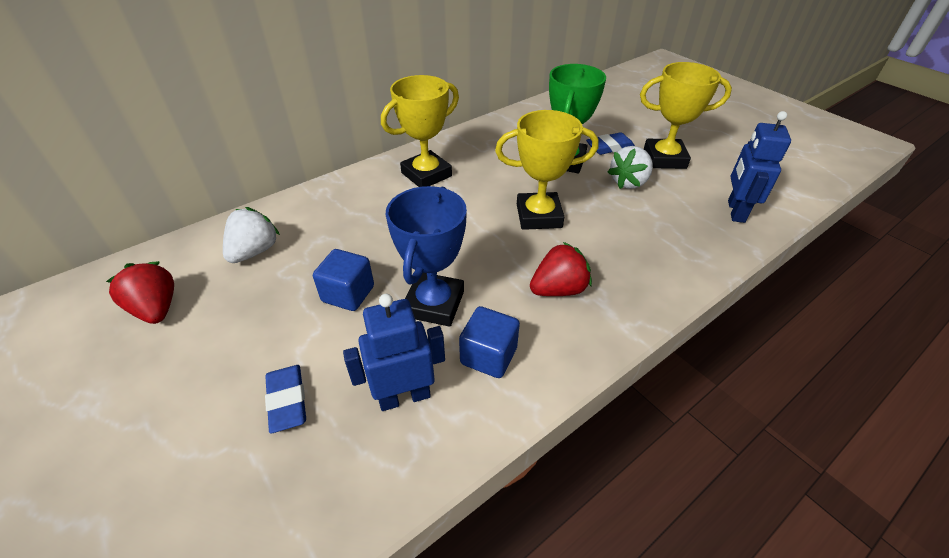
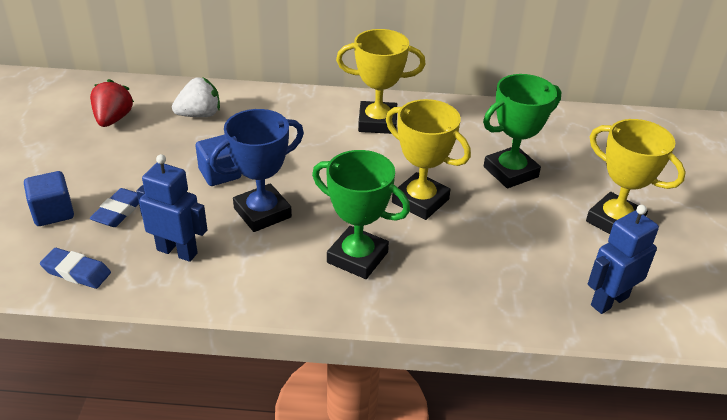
camera: 40 degrees right, 5 degrees down
(488, 356) = (253, 264): blue cube -> blue cube (53, 212)
(558, 289) = (357, 257): red strawberry -> green trophy
(609, 147) = (574, 183): blue eraser -> blue eraser (76, 272)
(629, 182) = (543, 220): white strawberry -> none

